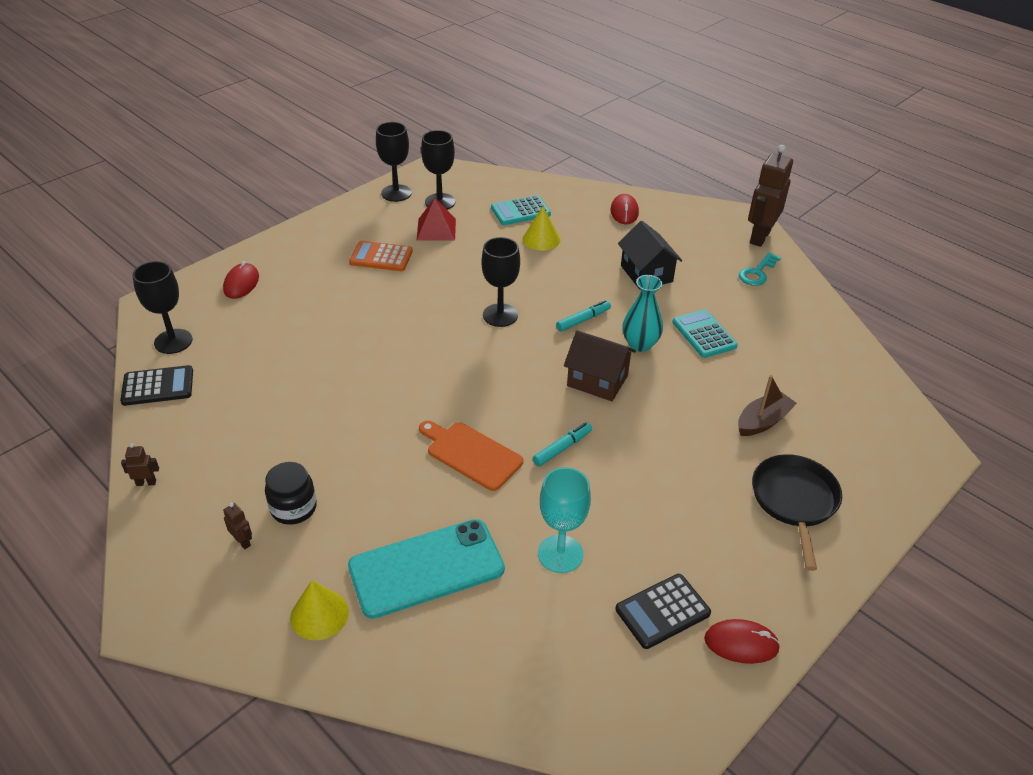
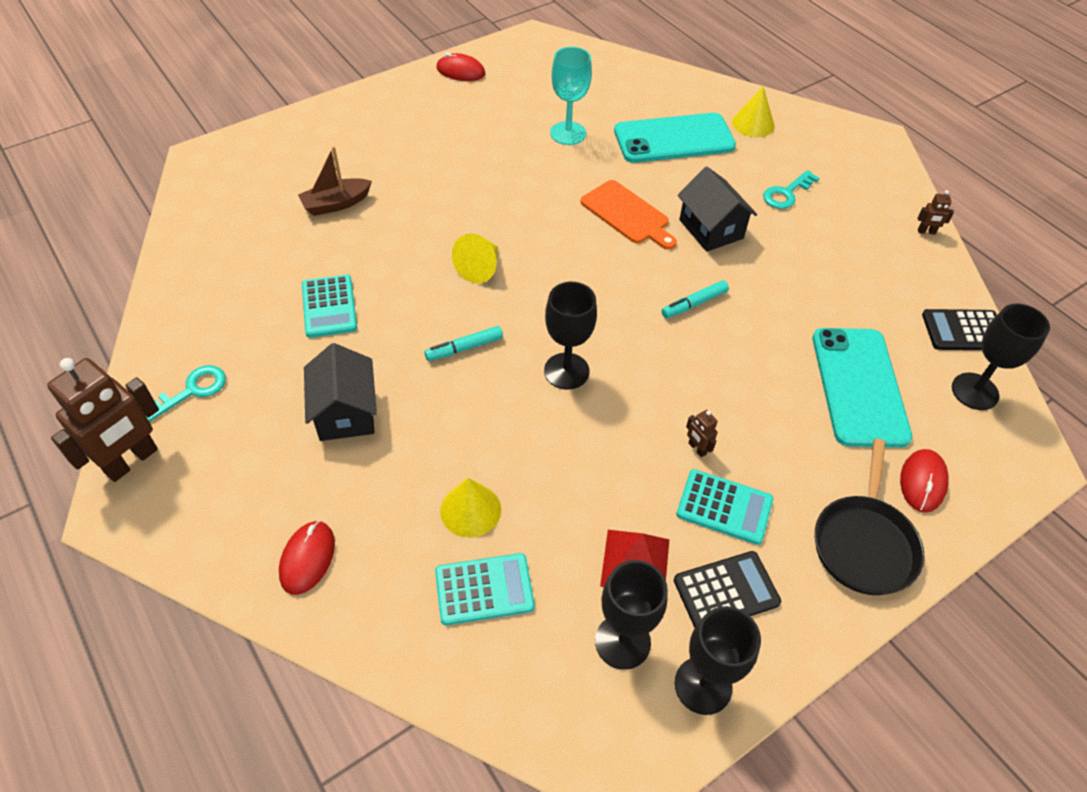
camera: 170 degrees left, 10 degrees up
(243, 541) = (823, 175): brown robot -> brown robot (697, 448)
(269, 333) = (859, 386): none -> turquoise phone
(293, 508) = (786, 193): black jar -> turquoise key
(381, 257) = (724, 507): orange calculator -> turquoise calculator
(383, 451) = (711, 229): none -> black house
(562, 448) = (540, 208): turquoise marker -> turquoise marker (694, 304)
(597, 381) = (480, 268): brown house -> yellow cone
(640, 344) = (411, 305): turquoise vase -> none
(662, 611) = (505, 93): black calculator -> black calculator (726, 591)
(794, 501) = (359, 140): black pan -> black pan (864, 543)

